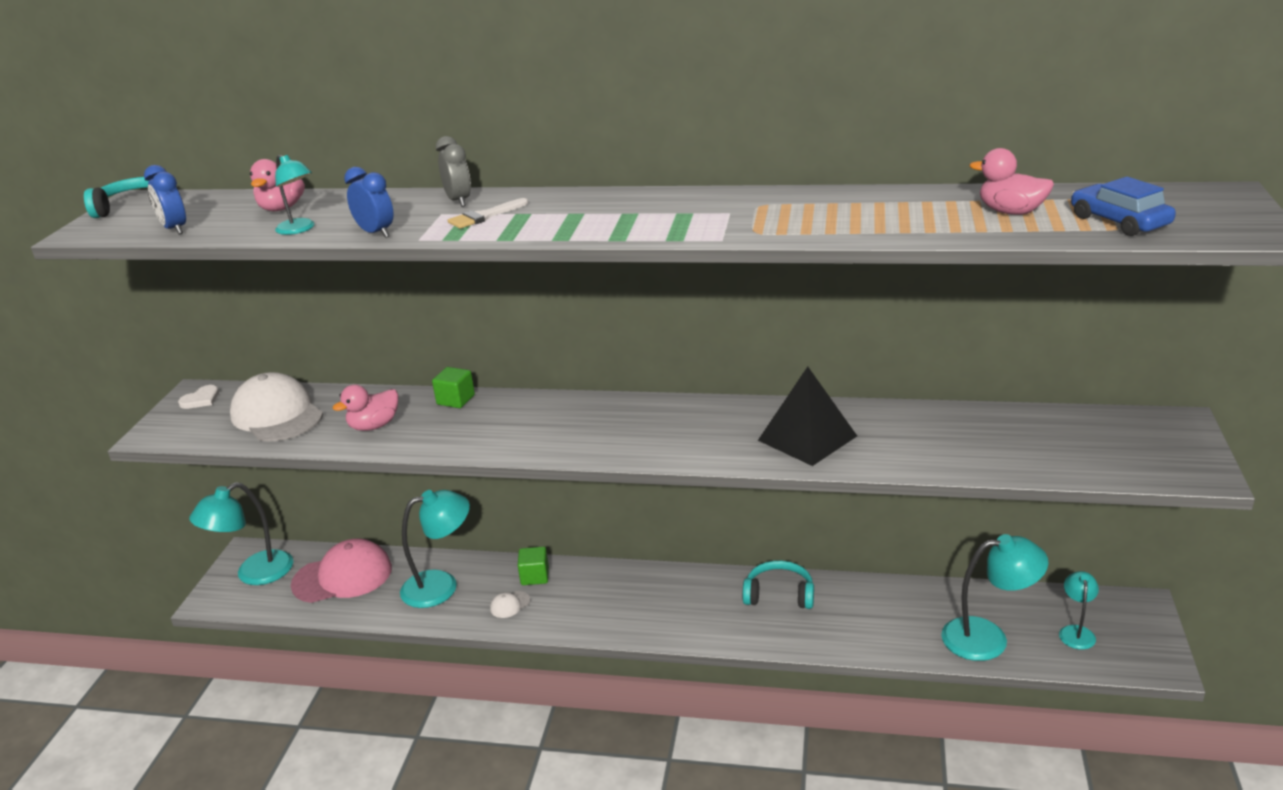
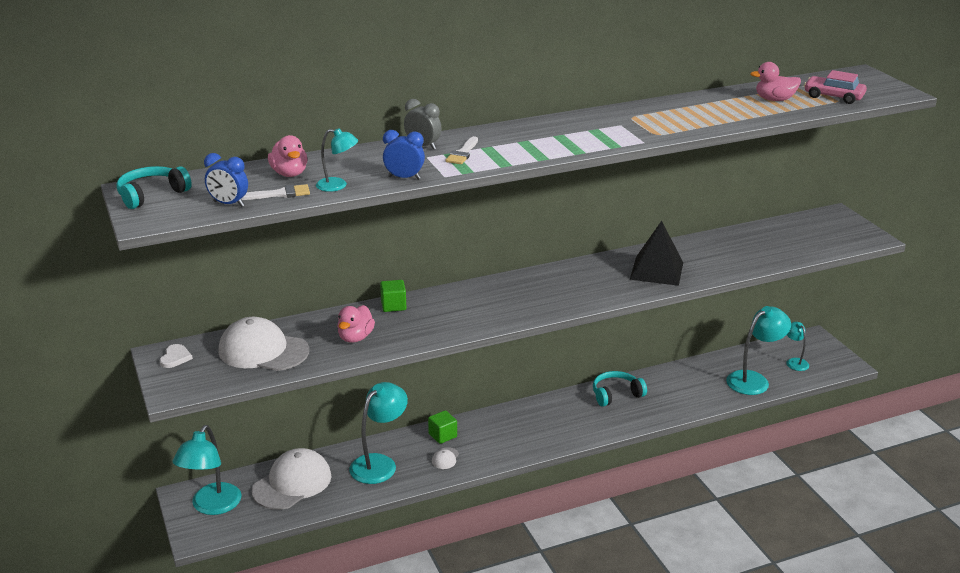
camera: 35 degrees left, 0 degrees up
(234, 228) = (280, 194): none -> white brush
(343, 576) = (292, 483): pink cap -> white cap
(1119, 221) = (833, 96): blue car -> pink car

